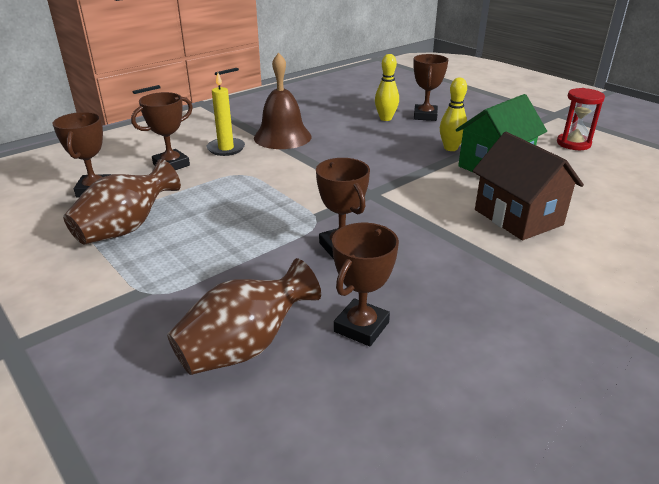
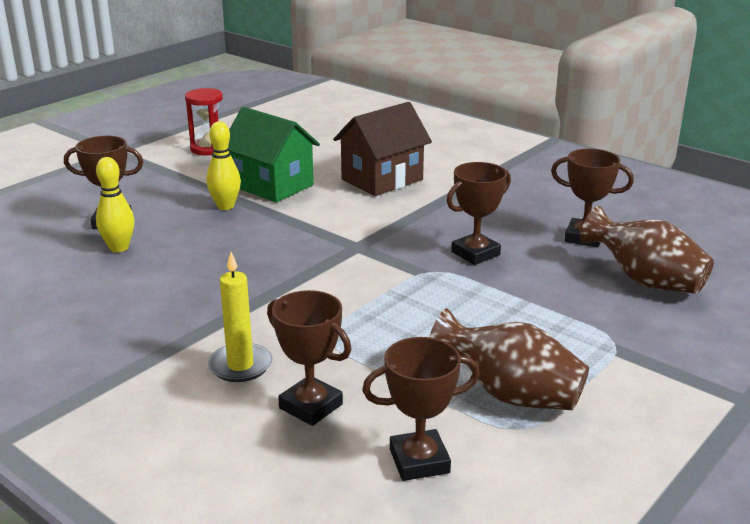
camera: 100 degrees left, 5 degrees down
(282, 137) = (190, 322): brown bell -> none

